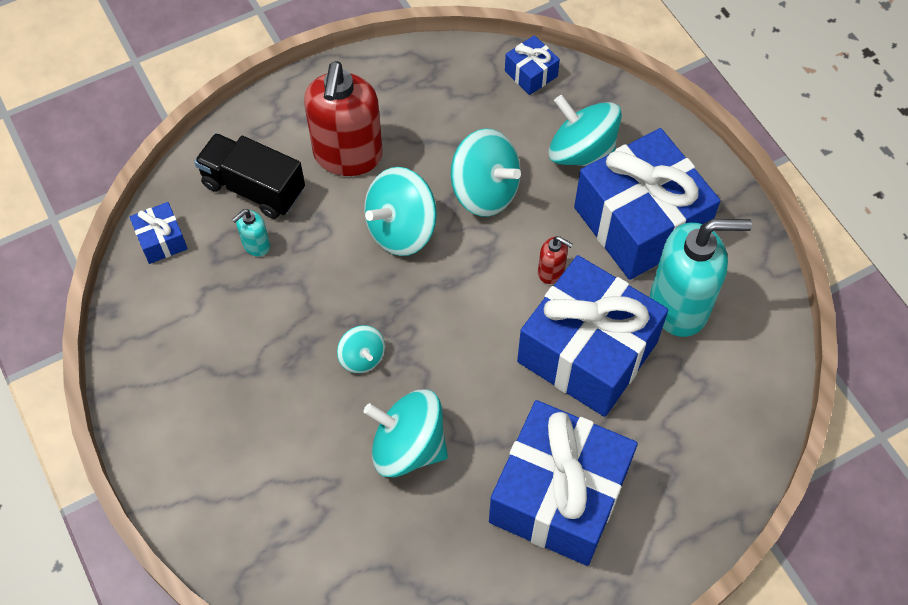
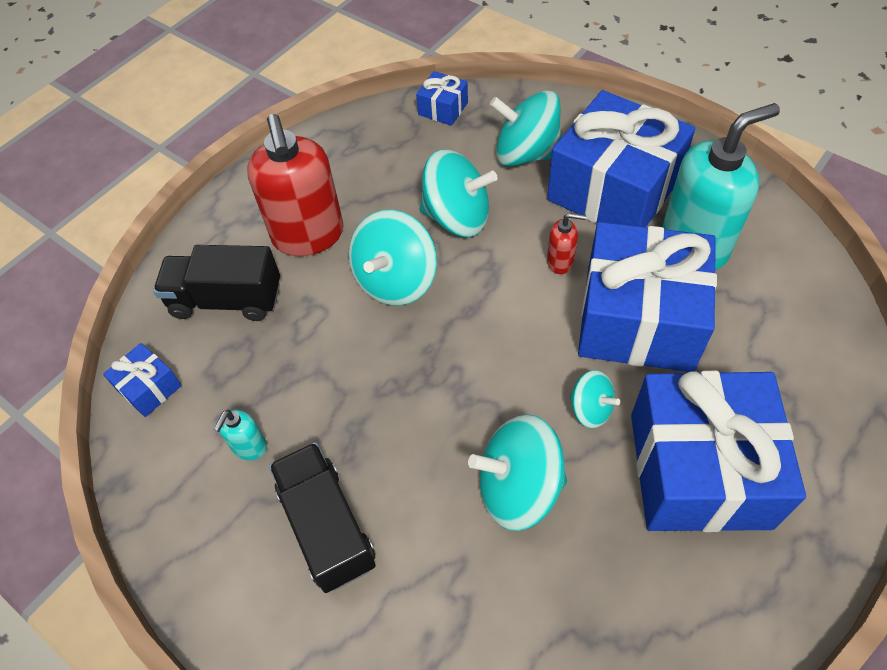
camera: 20 degrees left, 5 degrees down
(248, 411) = (327, 526): none -> black truck
(256, 245) = (254, 352): turquoise soap dispenser -> turquoise soap dispenser (249, 447)
(362, 357) = (421, 417): turquoise spinning top -> turquoise spinning top (590, 409)

